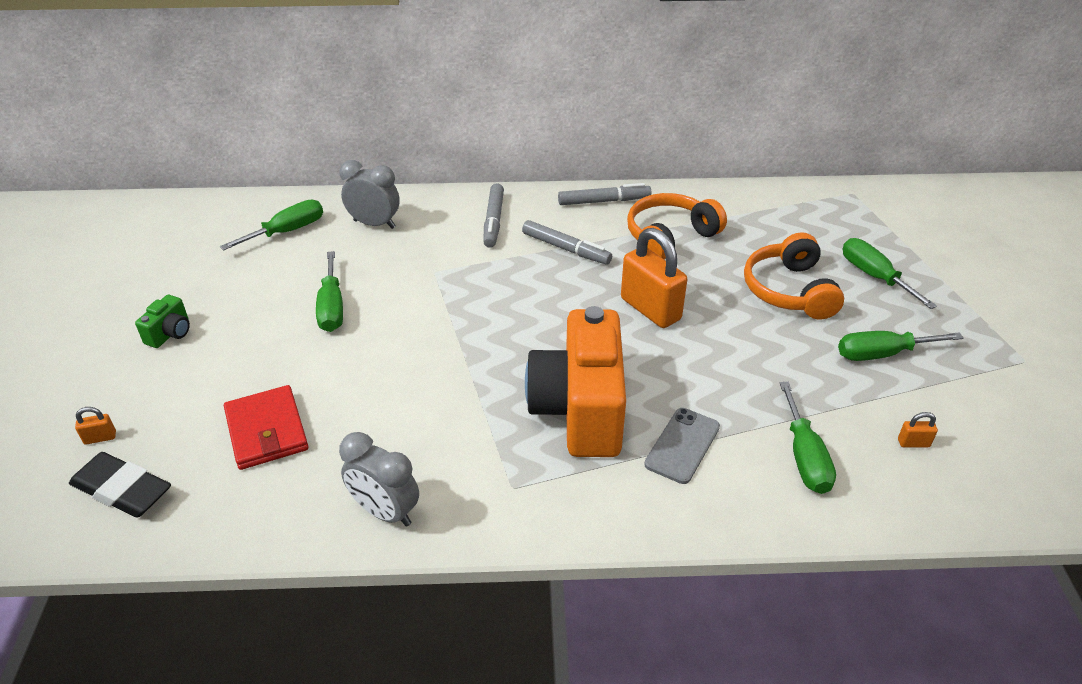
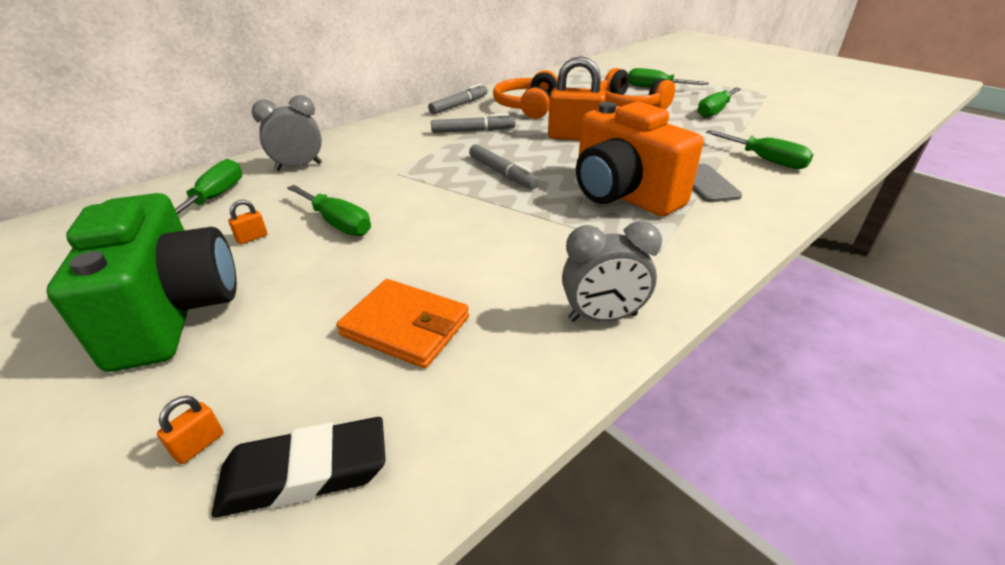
camera: 40 degrees left, 5 degrees down
(170, 333) = (174, 313): green camera -> green camera, size x2.45
(267, 430) = (405, 326): red wallet -> orange wallet
(493, 221) = (398, 135): grey marker -> grey marker (502, 173)
(913, 443) = (792, 135): orange padlock -> orange padlock (252, 238)

